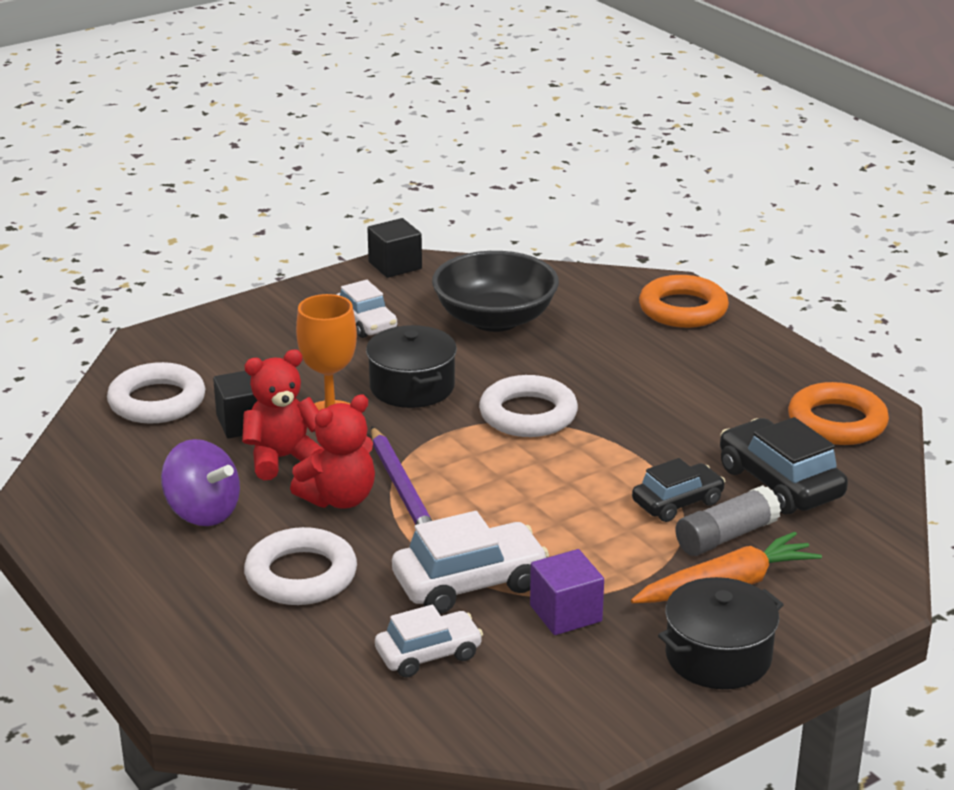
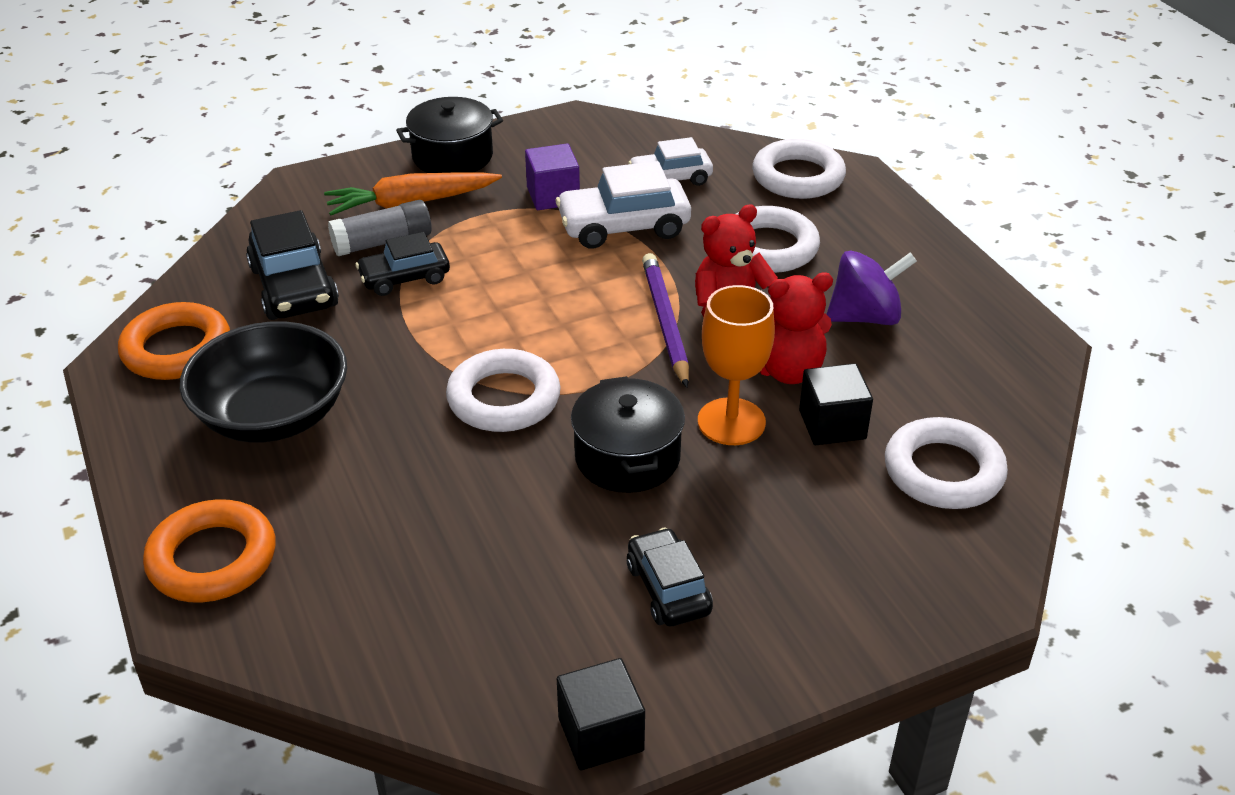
camera: 170 degrees left, 10 degrees up
(203, 512) = (865, 317): purple spinning top -> purple spinning top turned 120 degrees clockwise
(265, 675) = (798, 177): none -> white ring
(366, 323) = (668, 589): white car -> black car
(495, 319) = (483, 572): black bowl -> black bowl (273, 416)

